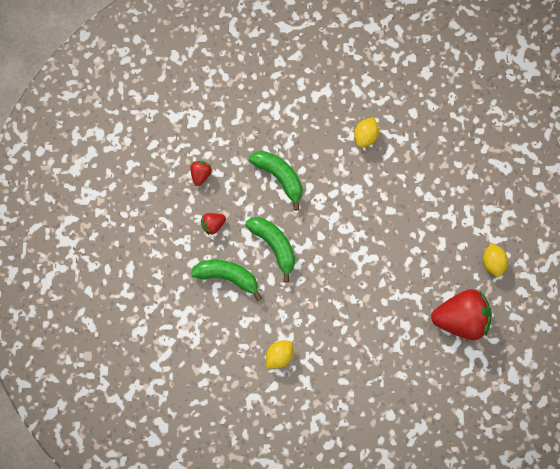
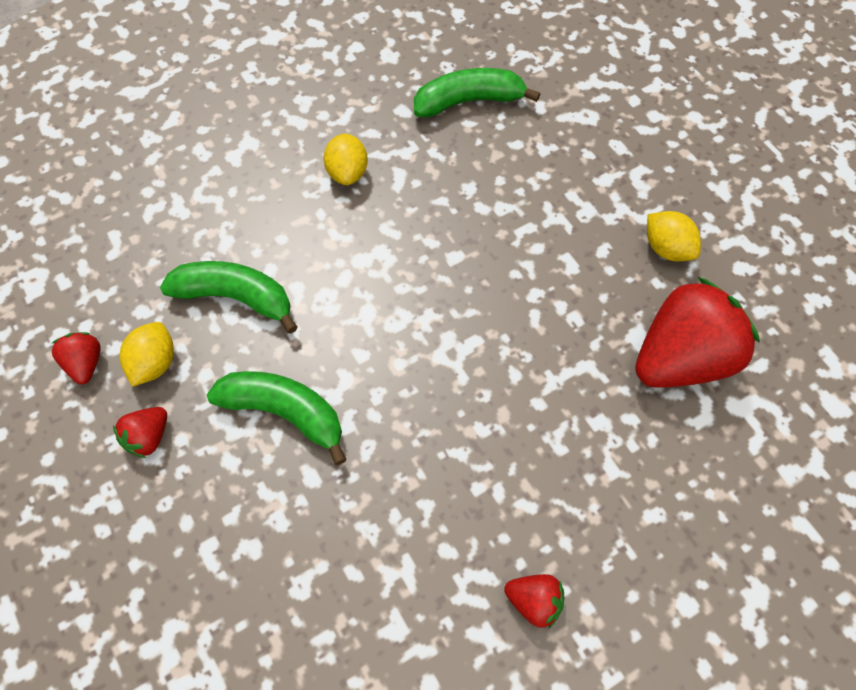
camera: 30 degrees left, 15 degrees down
(227, 276) = (222, 516): green banana -> green banana (468, 101)
(279, 355) = (405, 614): yellow lemon -> yellow lemon (154, 363)
(331, 379) = (534, 601): none -> red strawberry

